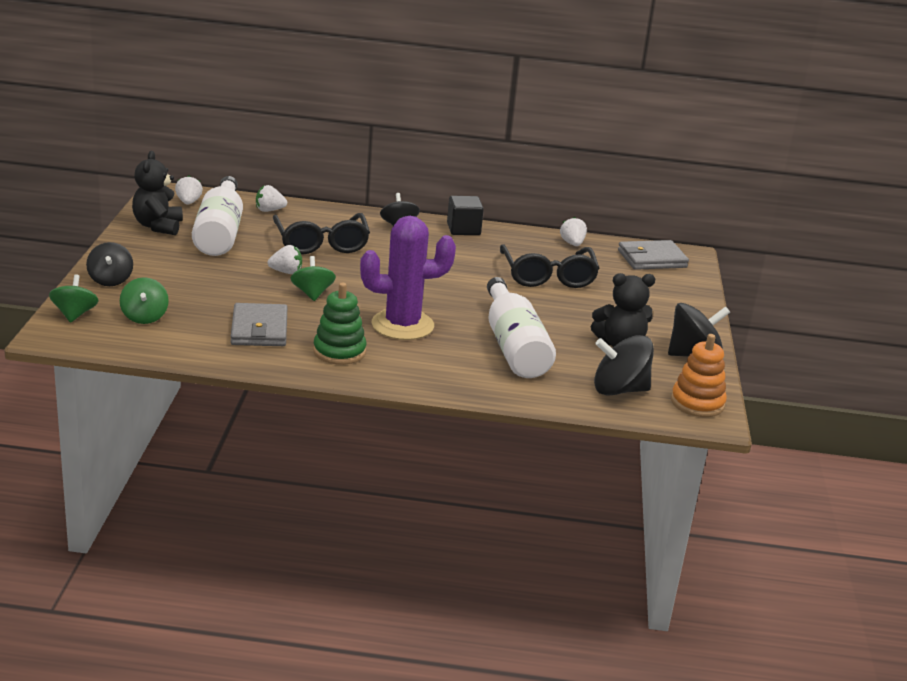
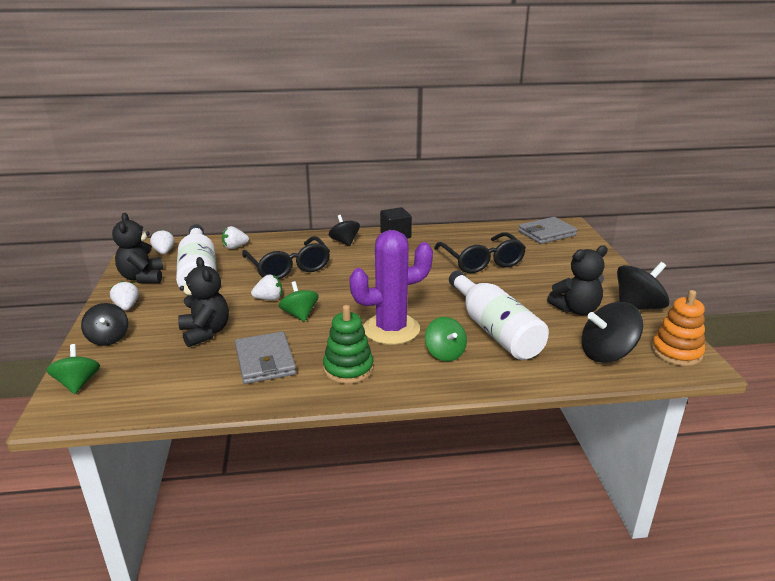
camera: 10 degrees left, 0 degrees up
(144, 317) = (150, 371): green spinning top -> green spinning top (445, 353)
(208, 293) = (205, 333): none -> black teddy bear
(572, 244) = (482, 232): white strawberry -> white strawberry (127, 307)

